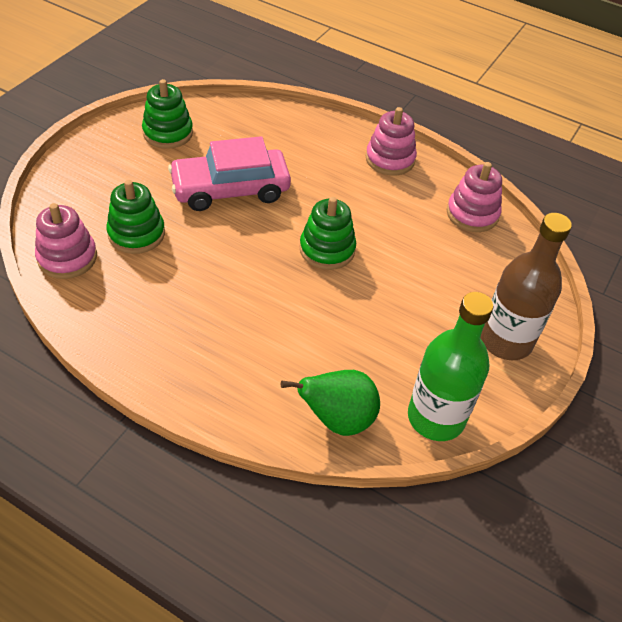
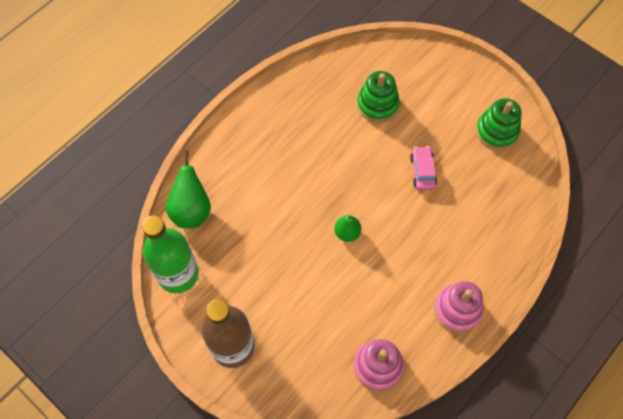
camera: 105 degrees right, 15 degrees up
(67, 257) = (358, 63): pink stacking toy -> none
(230, 189) = (422, 171): pink car -> pink car, size x0.49
(327, 249) = (347, 233): green stacking toy -> green pear

